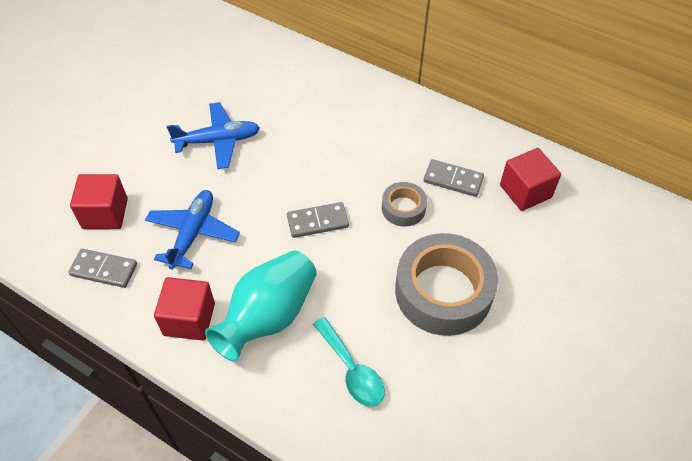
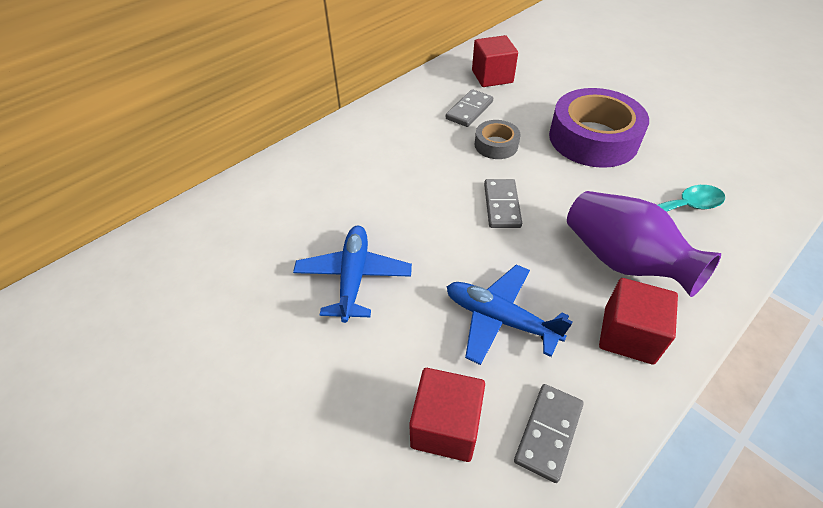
camera: 75 degrees left, 5 degrees down
(268, 316) = (622, 261): turquoise vase -> purple vase
(443, 291) = (593, 138): grey tape -> purple tape

